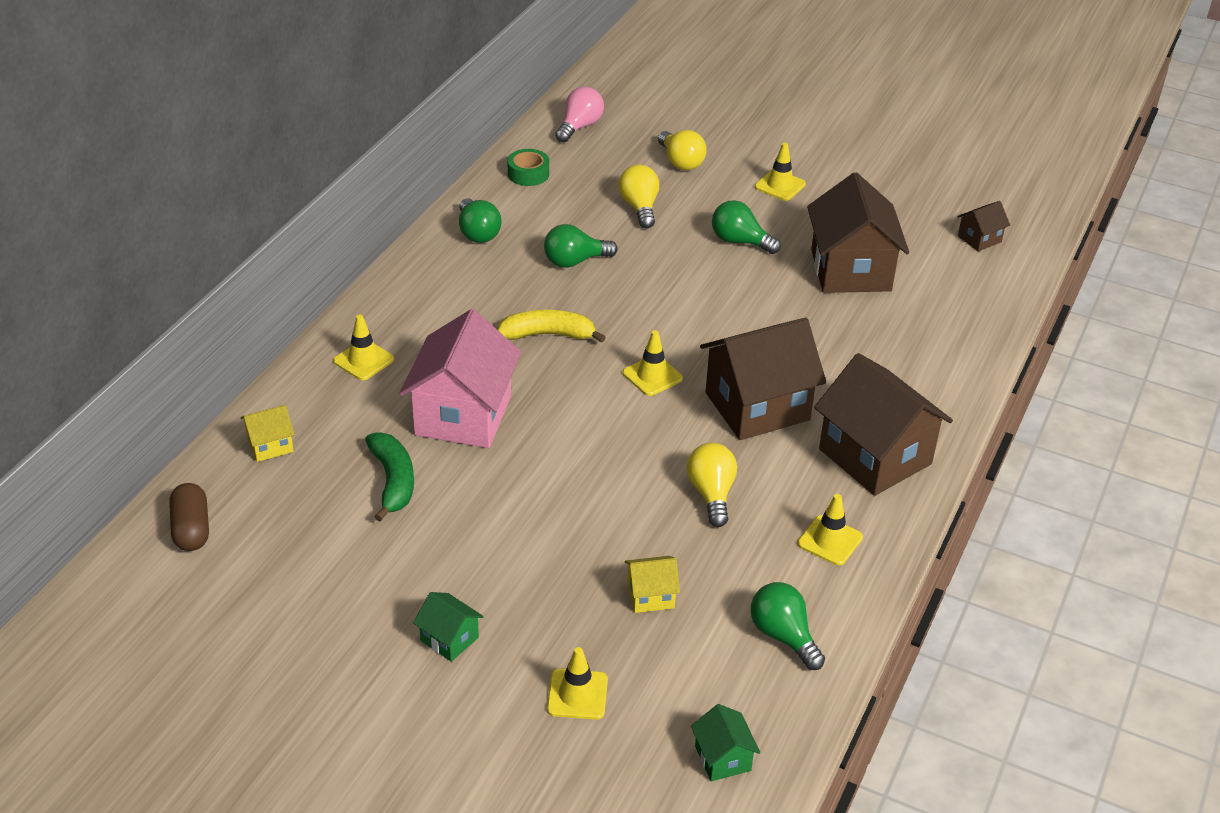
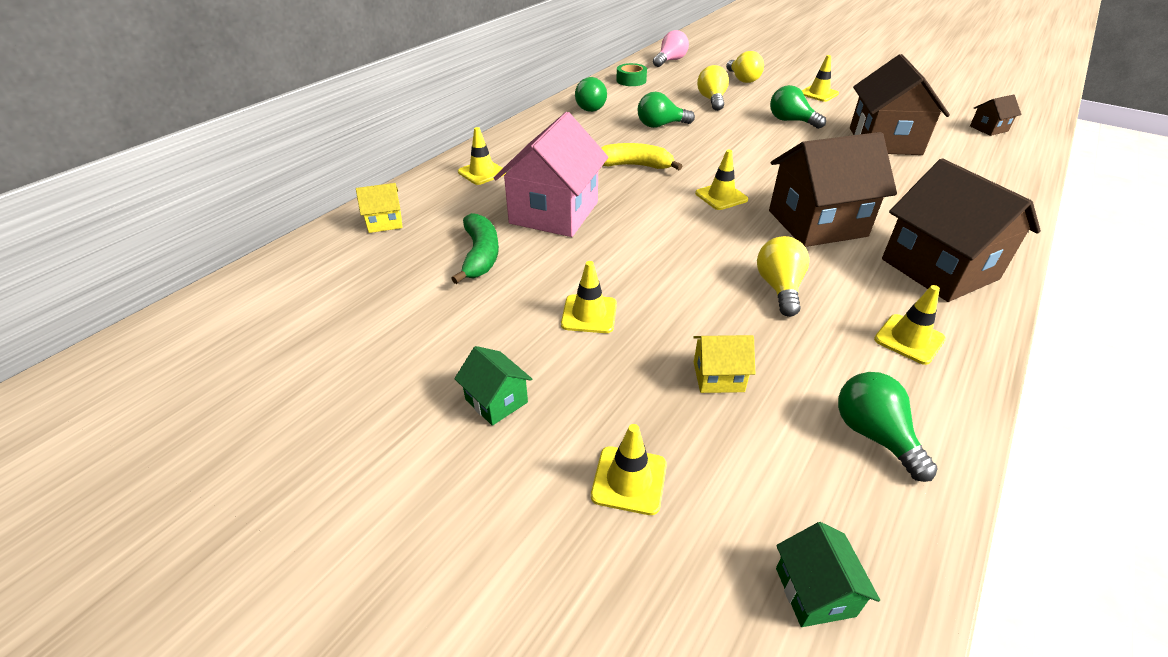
camera: 10 degrees right, 0 degrees up
(191, 529) = (288, 278): brown capsule -> none
(521, 542) = (589, 314): none -> yellow traffic cone

